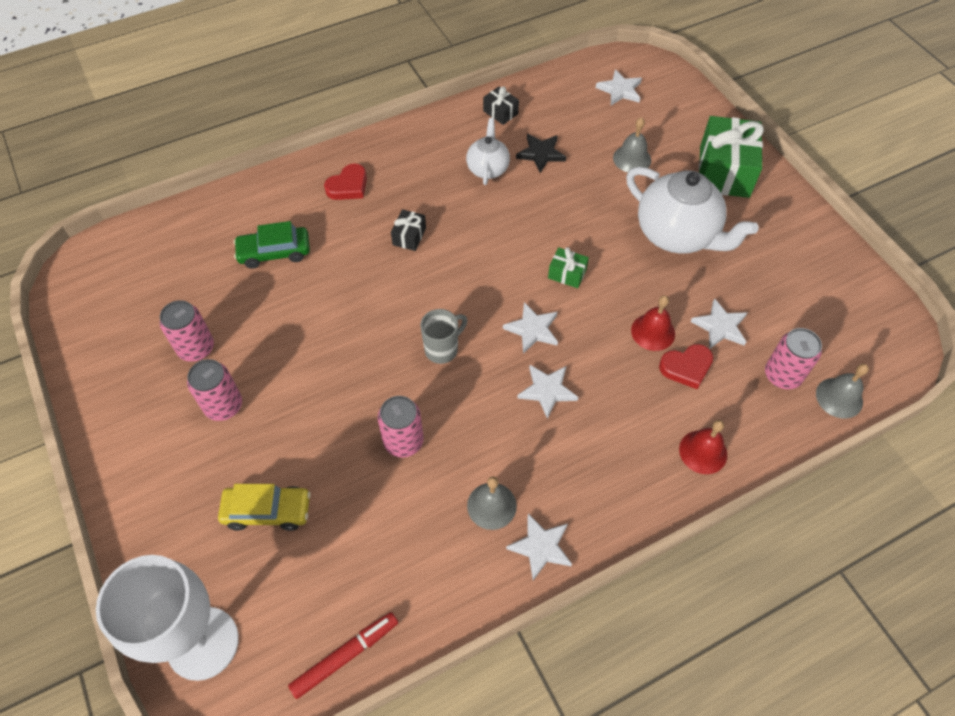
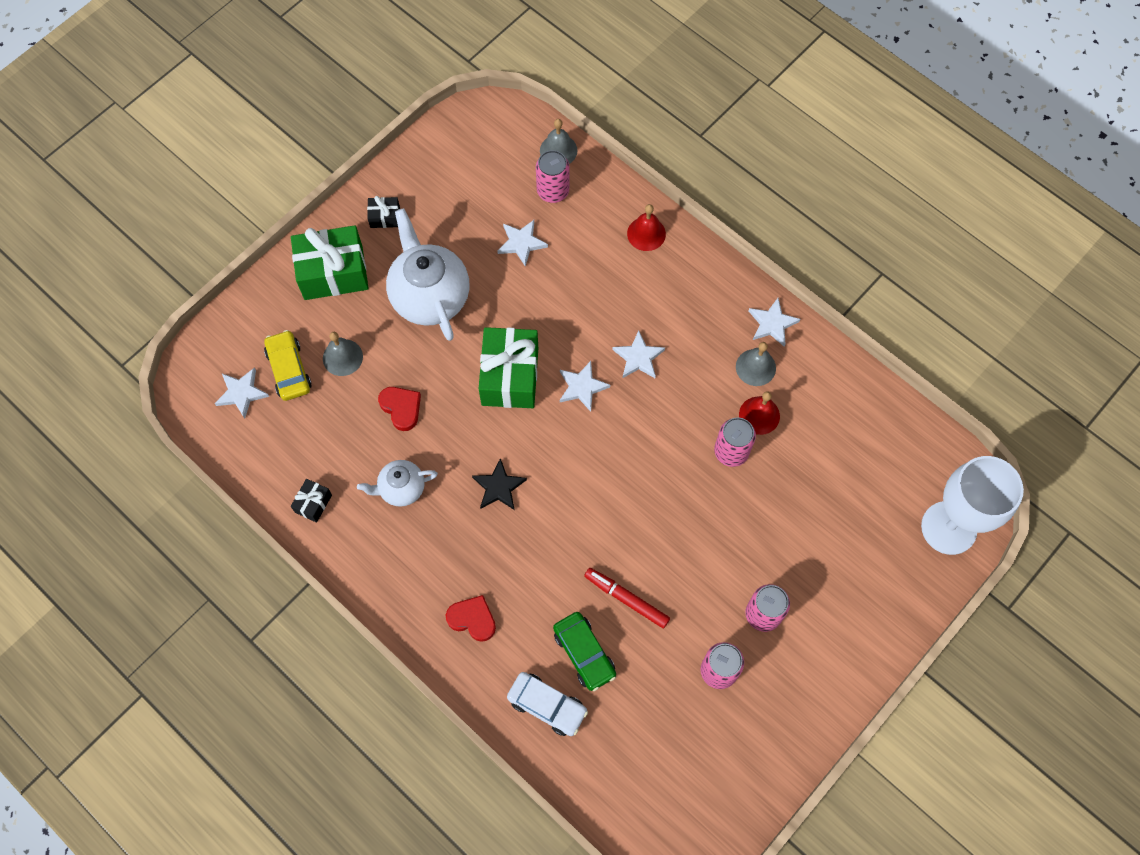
camera: 110 degrees left, 10 degrees up
(248, 215) = (547, 705): none -> white car
(267, 511) = (835, 530): yellow car -> yellow car (289, 370)
(345, 656) = (909, 426): red marker -> red marker (626, 599)
(409, 236) = (517, 531): black gift -> black gift (385, 217)
(442, 349) = (632, 454): grey mug -> none
(541, 154) = (363, 444): black star -> black star (499, 487)
(567, 274) = (510, 376): green gift -> green gift, size x2.15
(653, 332) = (547, 292): red bell -> red bell (759, 415)
(677, 235) = (429, 296): white teapot -> white teapot turned 45 degrees counterclockwise
(686, 367) = (573, 260): red heart -> red heart (401, 408)

